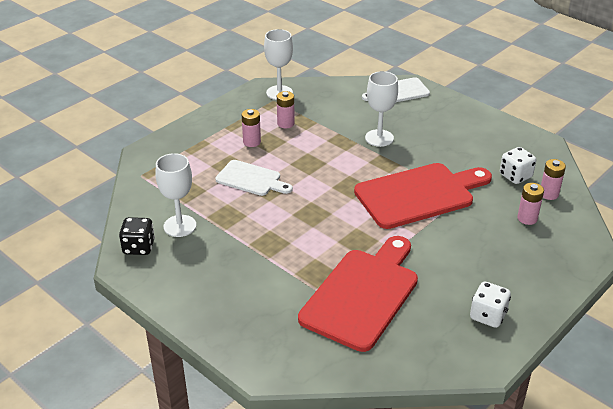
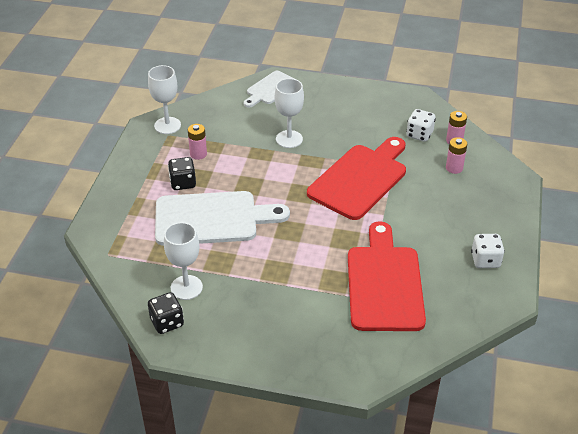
camera: 30 degrees left, 5 degrees up
(251, 179) = (212, 219): white cutting board -> white cutting board, size x1.78
(252, 142) = (183, 183): pink battery -> black dice

